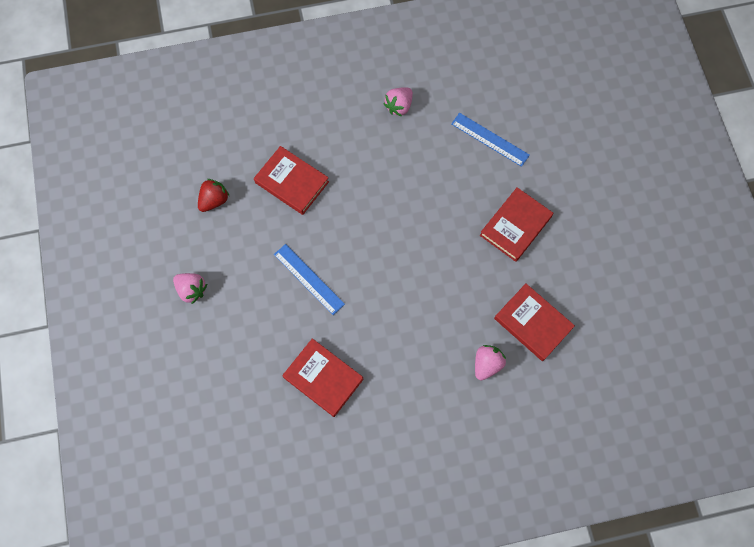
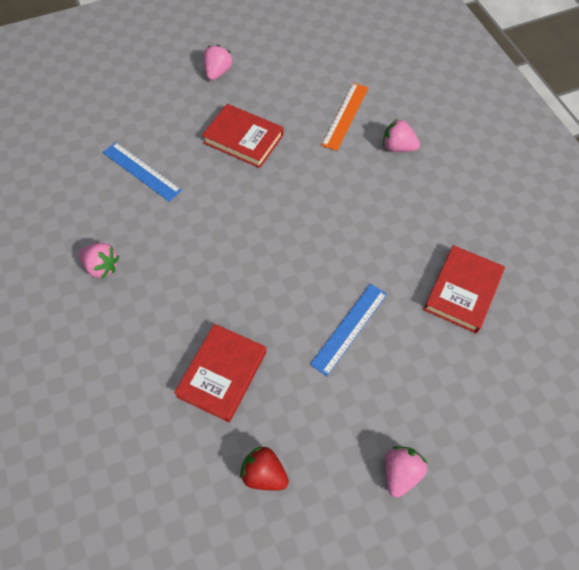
camera: 100 degrees left, 10 degrees down
(490, 139) = (141, 171): blue ruler -> blue ruler turned 75 degrees counterclockwise
(532, 323) = (345, 116): red book -> orange ruler
(604, 214) = (218, 72): none -> pink strawberry

